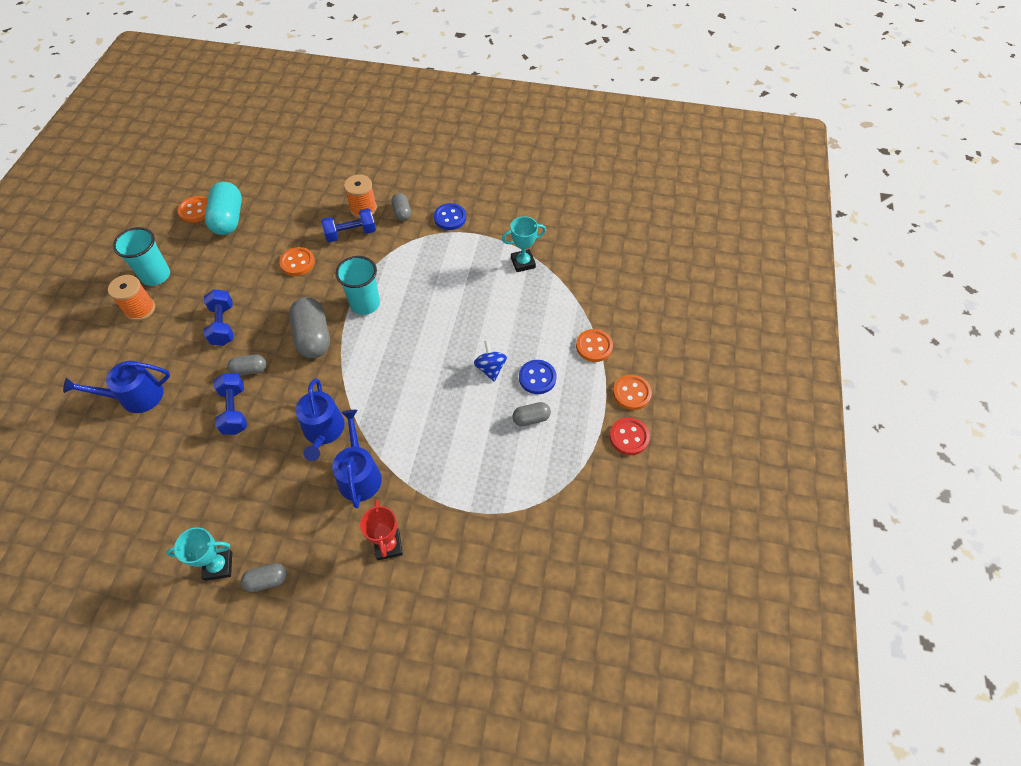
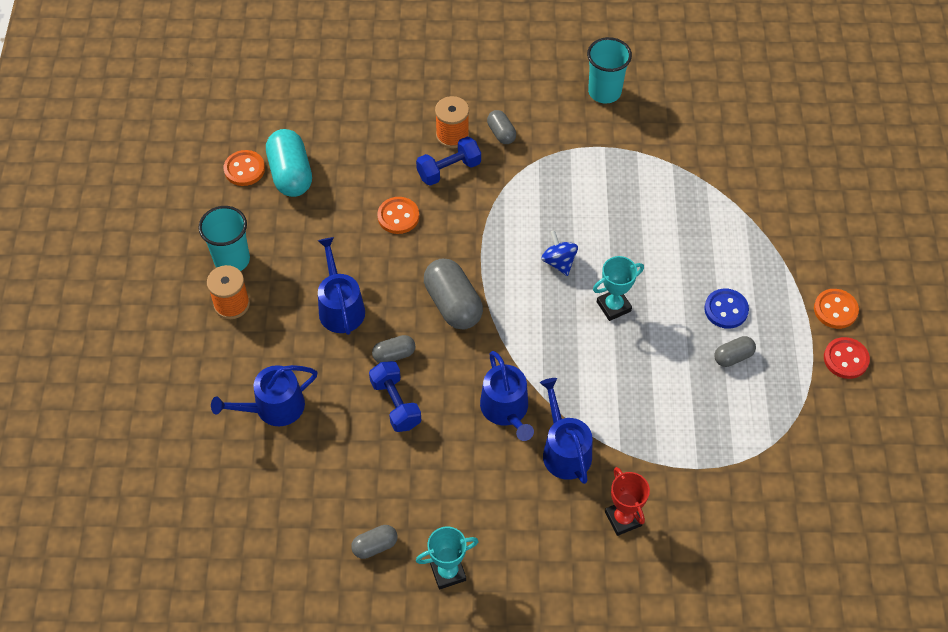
camera: 10 degrees left, 0 degrees up
(223, 325) = (340, 307): blue dumbbell -> blue watering can
(267, 580) = (506, 577): grey capsule -> grey capsule (375, 546)
(365, 304) = (498, 254): turquoise cup -> turquoise cup (604, 92)
(450, 218) = (562, 131): blue button -> none
(490, 368) = (670, 307): blue spinning top -> blue spinning top (559, 262)
(523, 263) = (667, 175): turquoise trophy -> turquoise trophy (613, 306)
(594, 346) = (778, 263): orange button -> none

